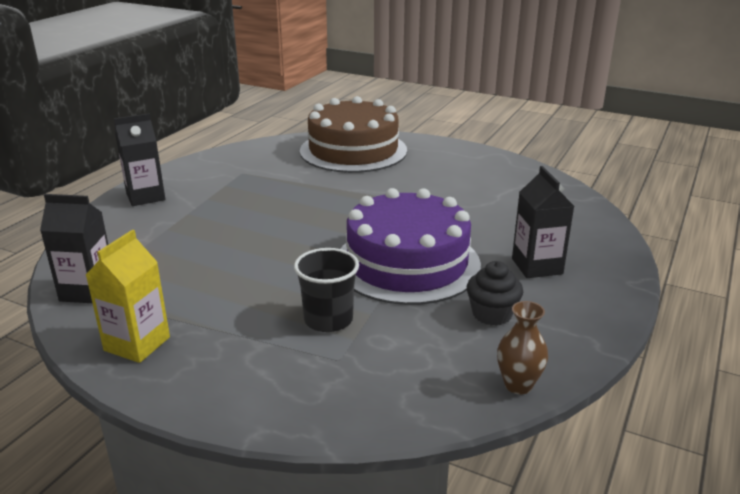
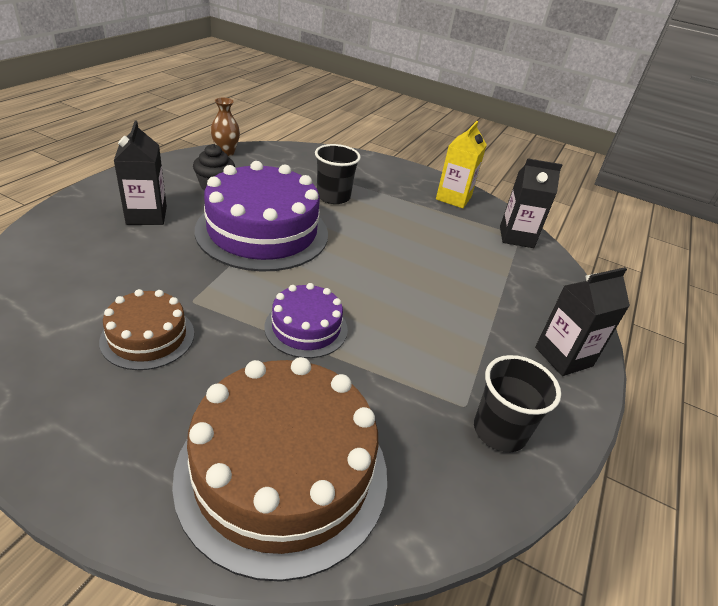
camera: 175 degrees right, 10 degrees up
(225, 166) = (499, 431): none -> black cup
(348, 198) = (306, 328): none -> purple cake
(457, 187) = (148, 337): none -> brown cake

